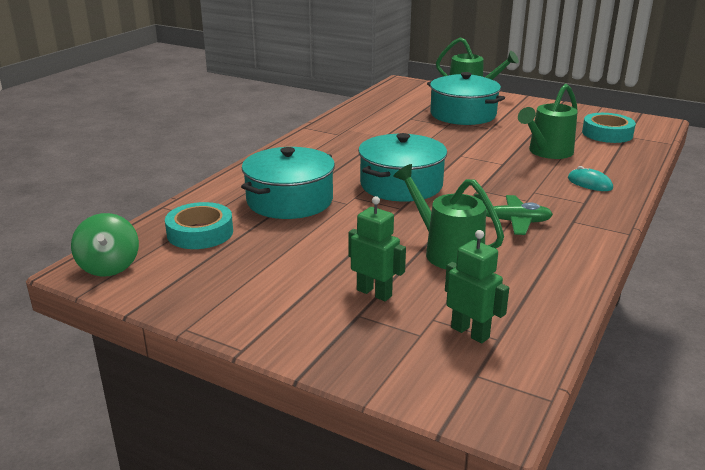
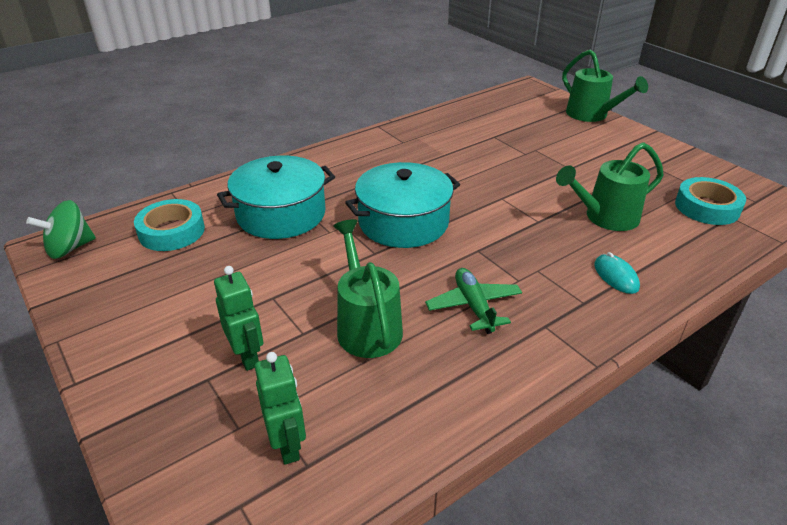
camera: 25 degrees right, 10 degrees up
(109, 266) = (70, 248): green spinning top -> green spinning top turned 45 degrees clockwise
(463, 114) = (556, 143): turquoise pot -> none
(512, 222) = (473, 306): green plane -> green plane turned 135 degrees counterclockwise

